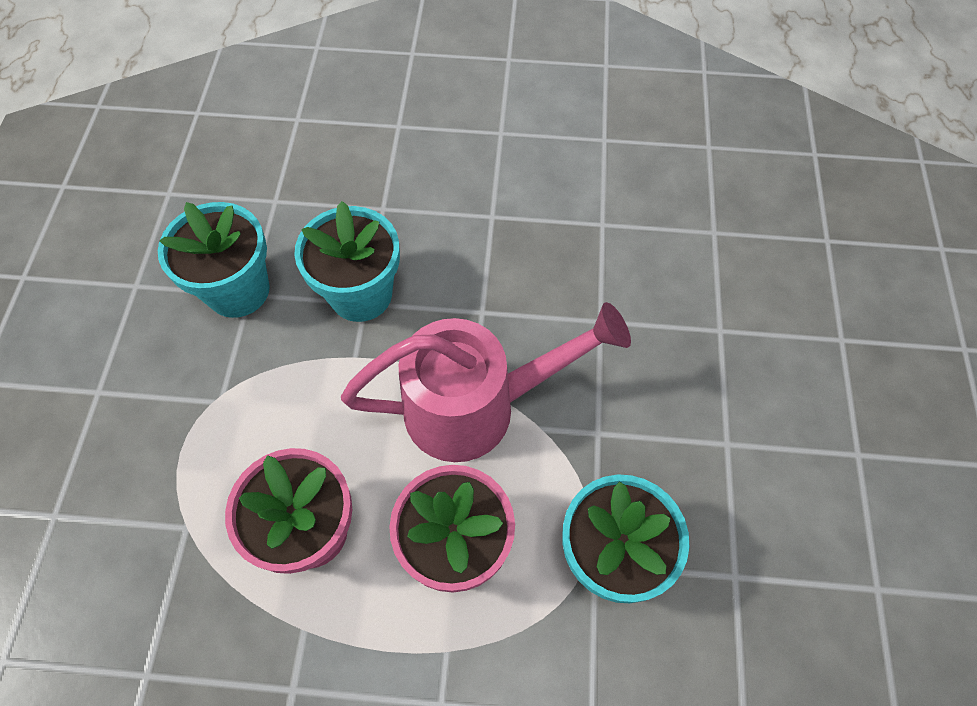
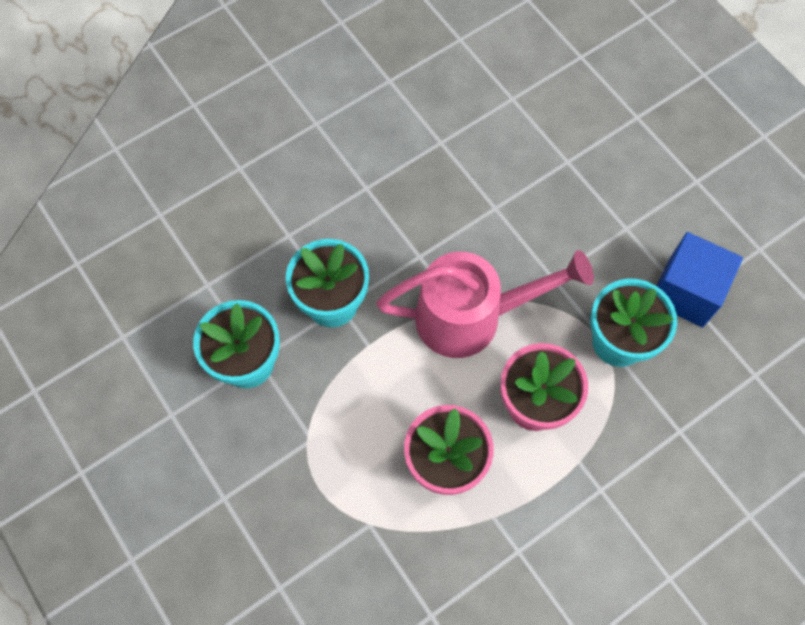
camera: 40 degrees left, 5 degrees up
(476, 407) = (471, 317): pink watering can -> pink watering can turned 45 degrees clockwise
(740, 565) = (686, 291): none -> blue cube

